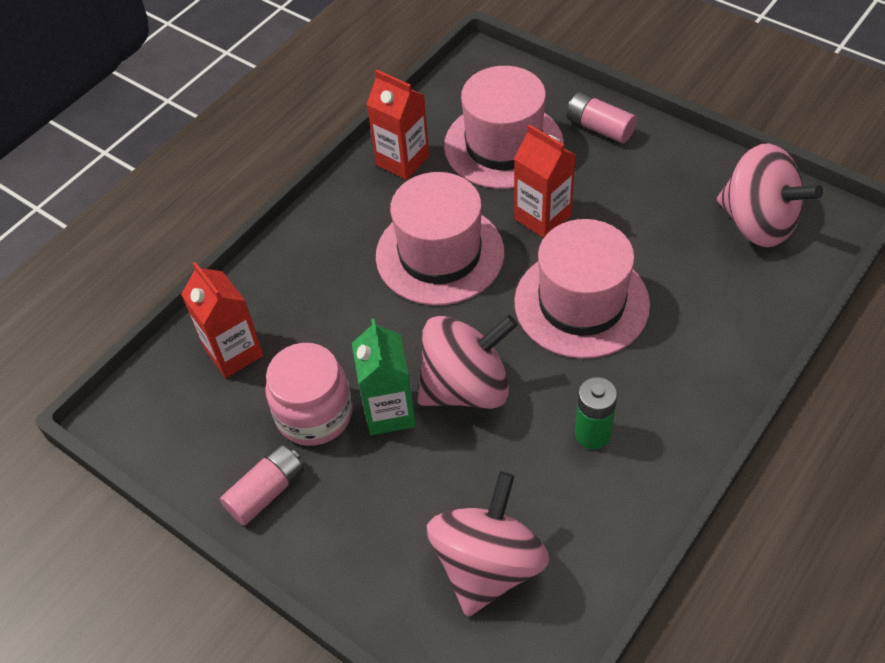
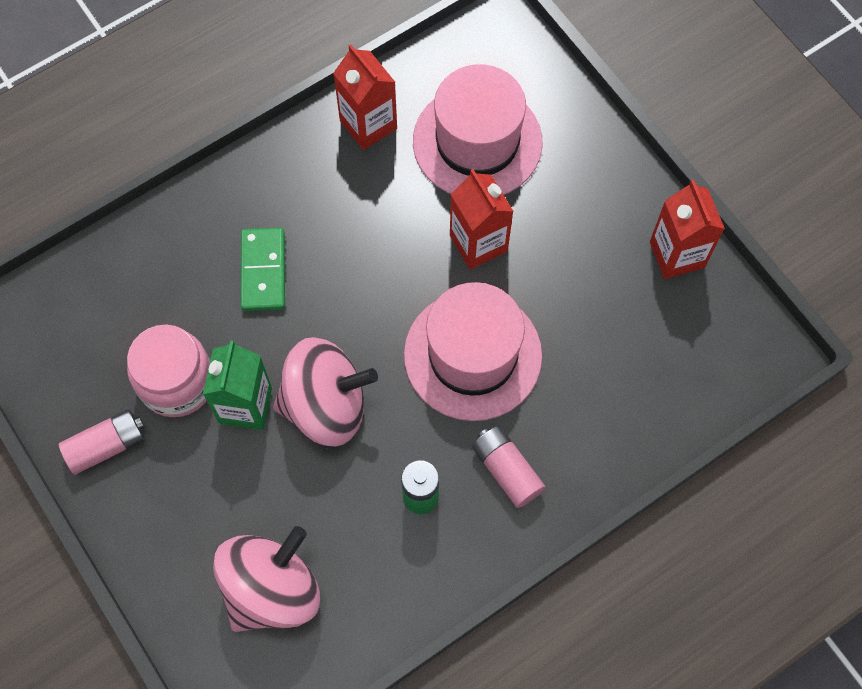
camera: 15 degrees right, 15 degrees up
(234, 352) = (127, 290): red carton -> red carton (677, 254)
(358, 297) = (263, 271): none -> green domino
(440, 254) = (360, 250): pink hat -> none
(599, 128) = (584, 155): pink battery -> pink battery (506, 470)
(758, 223) = (689, 327): pink spinning top -> none

